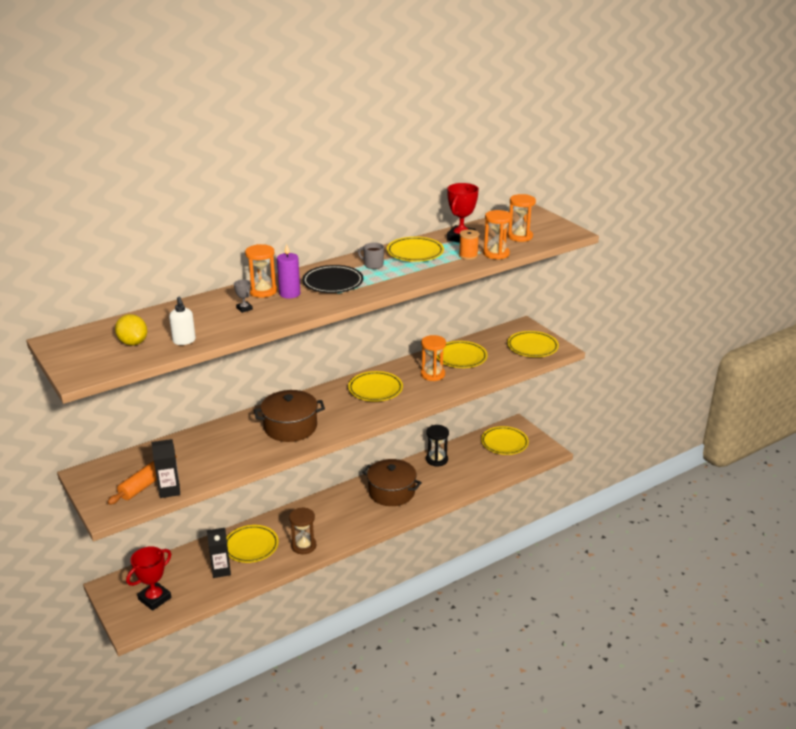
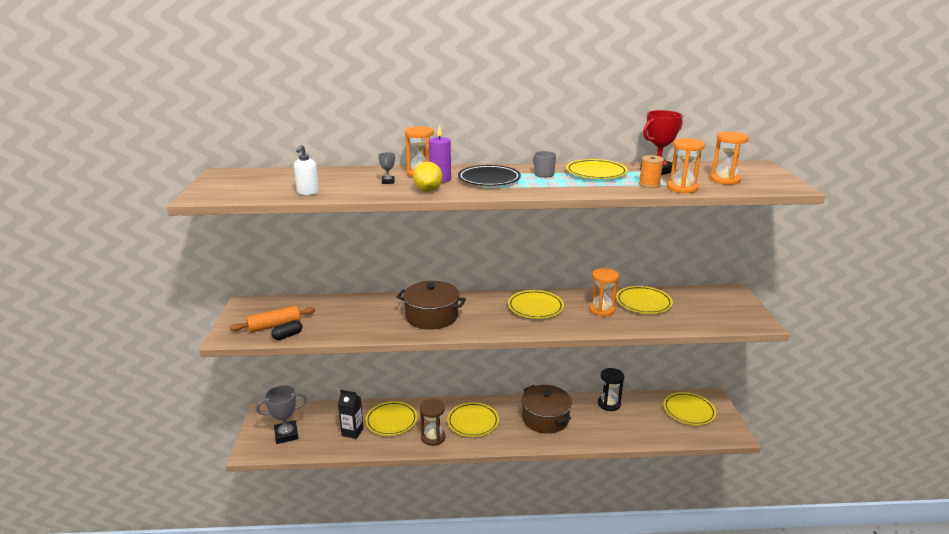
camera: 30 degrees right, 5 degrees down
(133, 343) = (270, 185): yellow lemon -> yellow lemon (428, 190)
(154, 598) = (286, 435): red trophy -> grey trophy
(169, 490) = (287, 336): black carton -> black capsule
(532, 347) = (729, 313): yellow plate -> yellow plate (473, 422)

